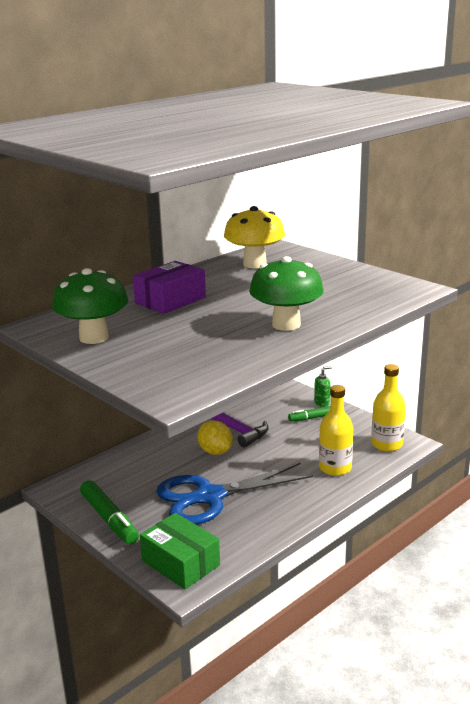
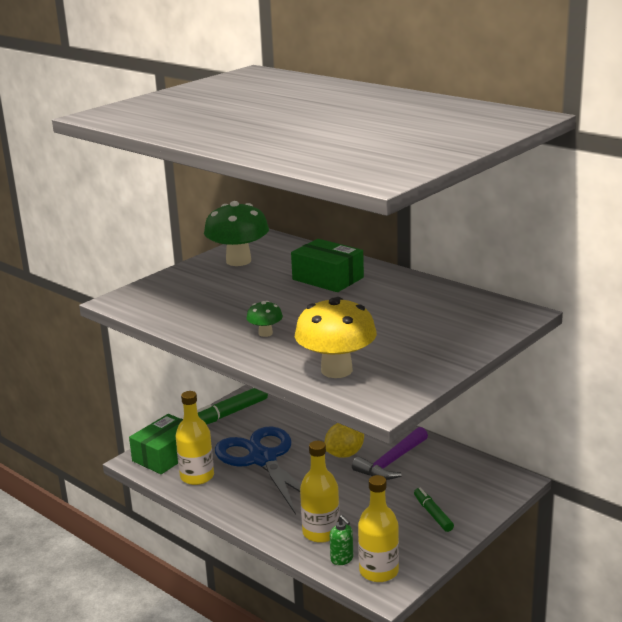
camera: 85 degrees right, 0 degrees up
(170, 300) = (328, 278): purple box -> green box
(230, 539) = (197, 476): none -> yellow bottle
(254, 264) = (448, 307): yellow mushroom -> yellow mushroom (336, 370)
(286, 325) = (265, 333): green mushroom -> green mushroom, size x0.48
(322, 403) = (472, 519): green soap dispenser -> green soap dispenser (342, 559)

